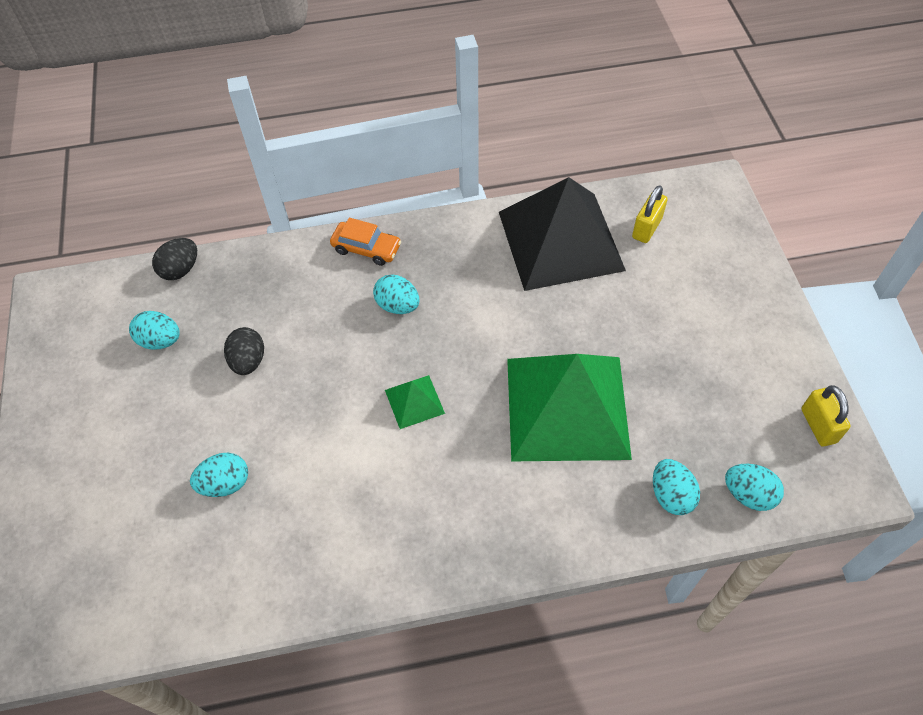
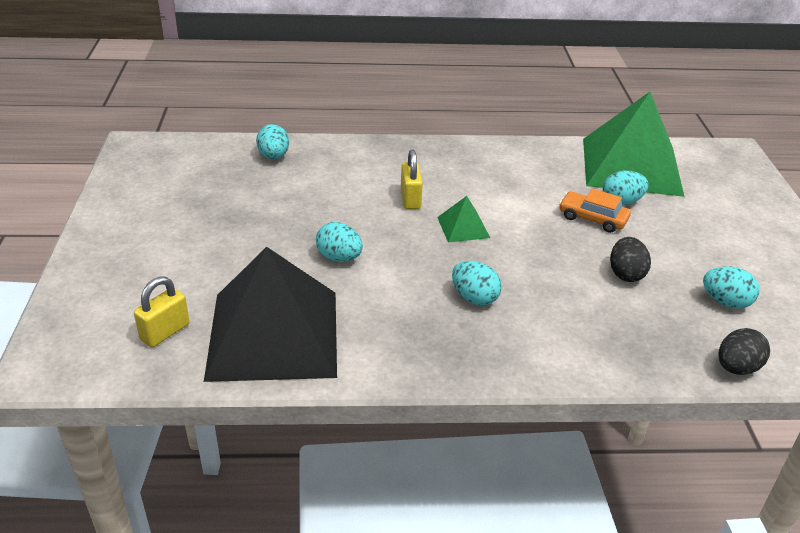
camera: 175 degrees left, 20 degrees down
(366, 248) = (509, 359): orange car -> orange car (592, 218)
(567, 407) = (329, 207): green pyramid -> green pyramid (631, 166)
(748, 494) = (217, 150): turquoise egg -> turquoise egg (339, 257)
(818, 426) = (131, 173): yellow padlock -> yellow padlock (410, 199)

